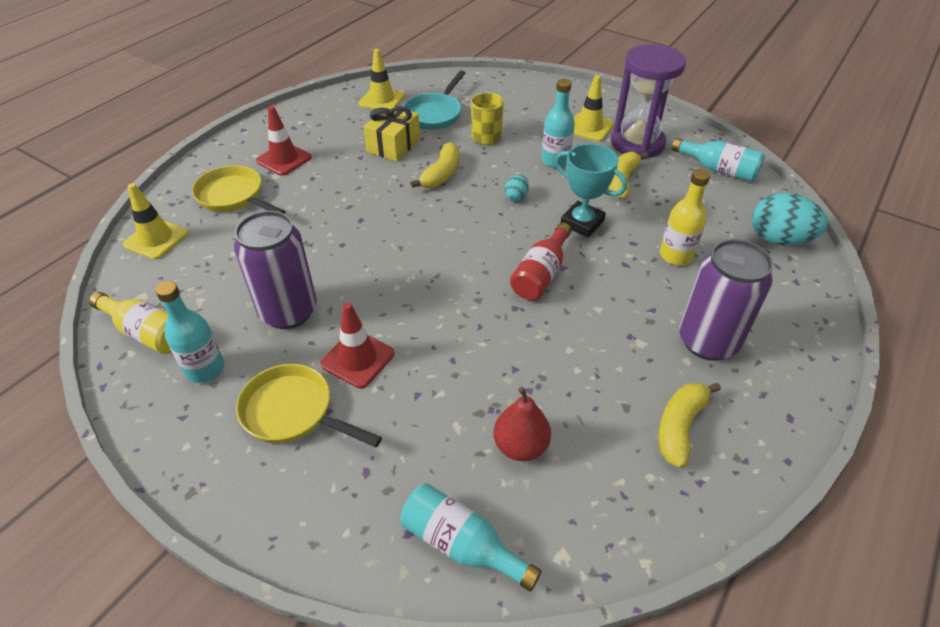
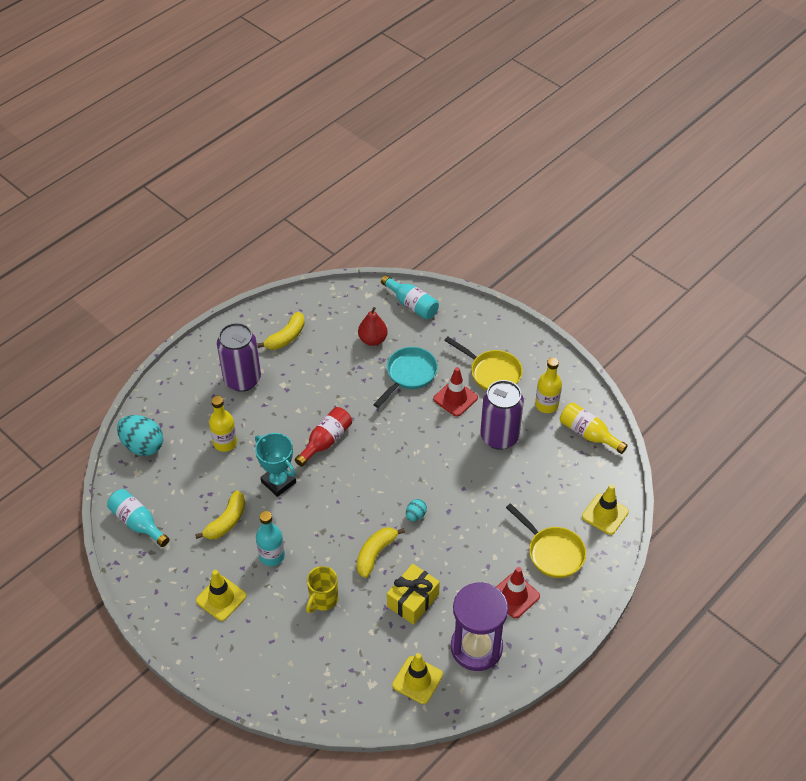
camera: 170 degrees left, 5 degrees up
(205, 369) = (546, 405): turquoise bottle -> yellow bottle
(435, 114) = (365, 645): turquoise pan -> turquoise pan (409, 375)
(516, 197) = (320, 517): turquoise egg -> turquoise egg (415, 515)
(637, 143) = (188, 568): purple hourglass -> purple hourglass (476, 647)

